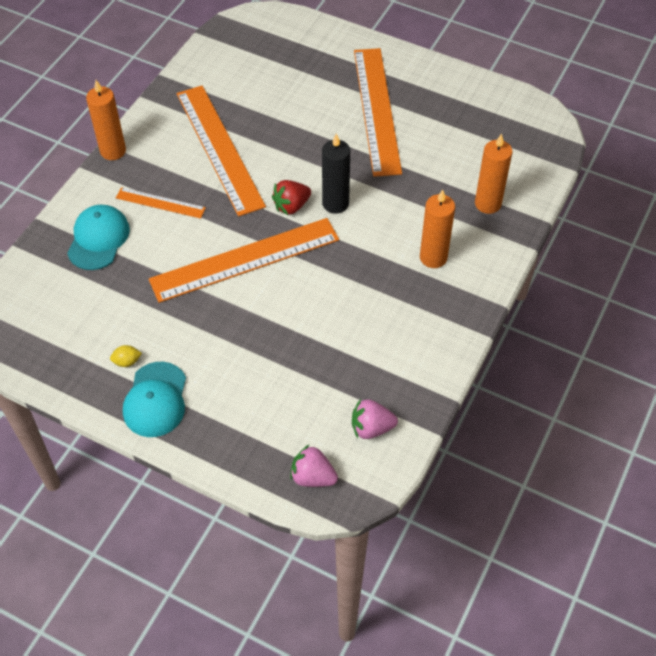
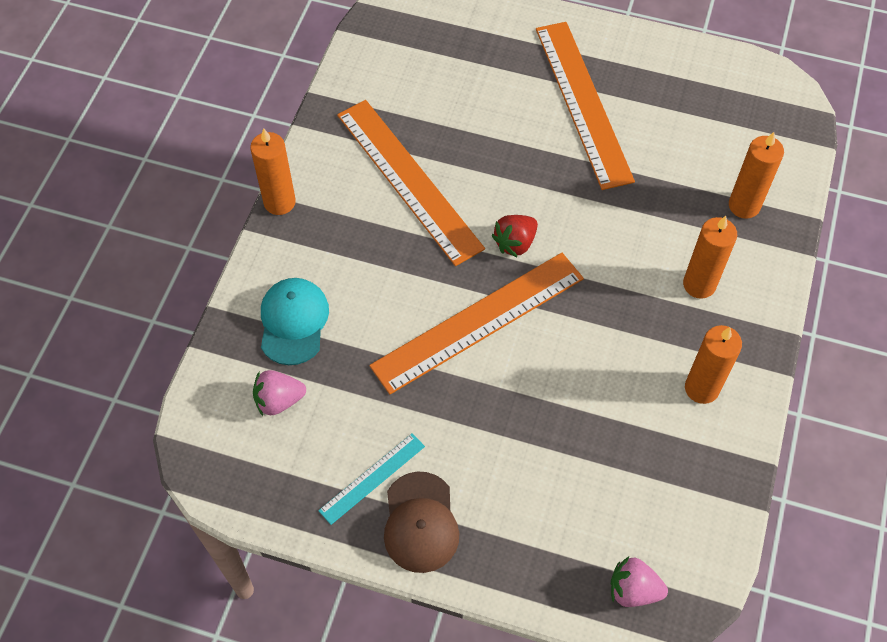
camera: 10 degrees left, 5 degrees up
(127, 361) = (372, 478): yellow lemon -> turquoise ruler
(155, 400) = (420, 522): turquoise cap -> brown cap
(160, 203) = (356, 263): orange ruler -> none
(335, 203) = (566, 232): black candle -> none
(371, 428) = (685, 515): pink strawberry -> pink strawberry (279, 400)
(413, 335) = (701, 388): none -> orange candle

